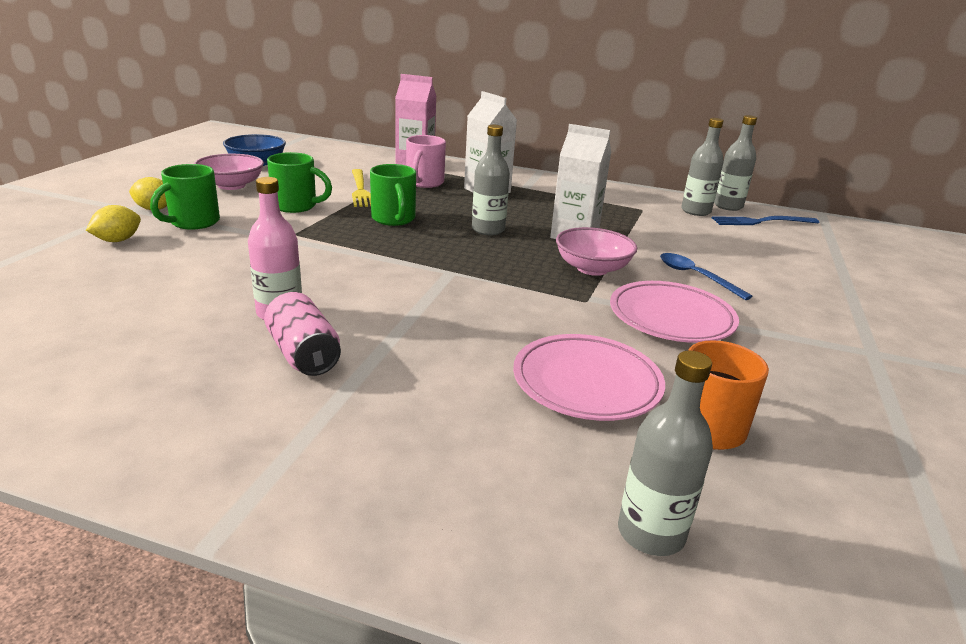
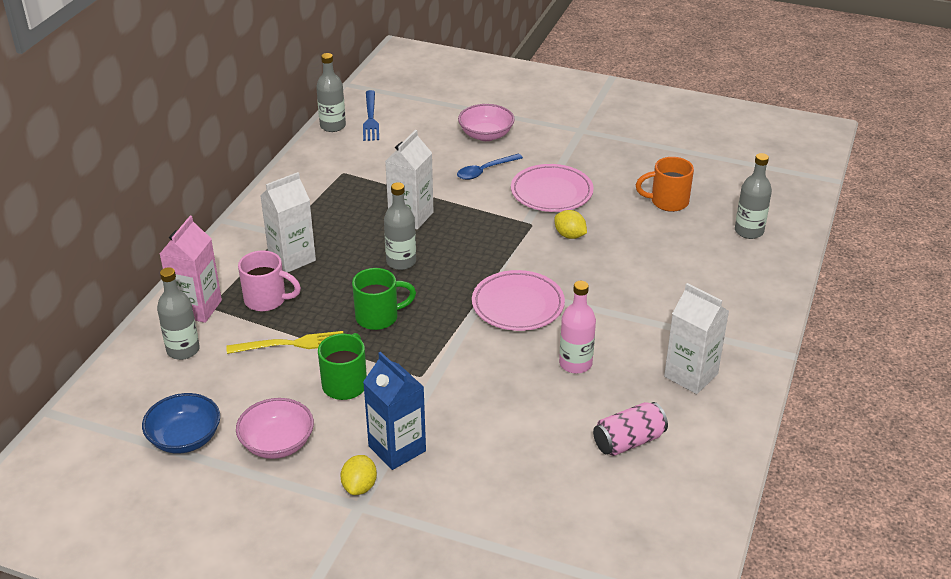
camera: 85 degrees left, 10 degrees up
(118, 240) = (448, 489): yellow lemon -> yellow lemon (569, 235)
(193, 222) = (397, 448): green mug -> blue carton
(211, 404) = (691, 375): none -> white carton
(303, 354) = (628, 345): pink can -> pink can (628, 441)
(586, 383) = (637, 235): pink plate -> pink plate (518, 305)
(592, 268) = (477, 215): pink bowl -> pink bowl (486, 135)
(695, 211) = (347, 145): grey bottle -> grey bottle (183, 350)

